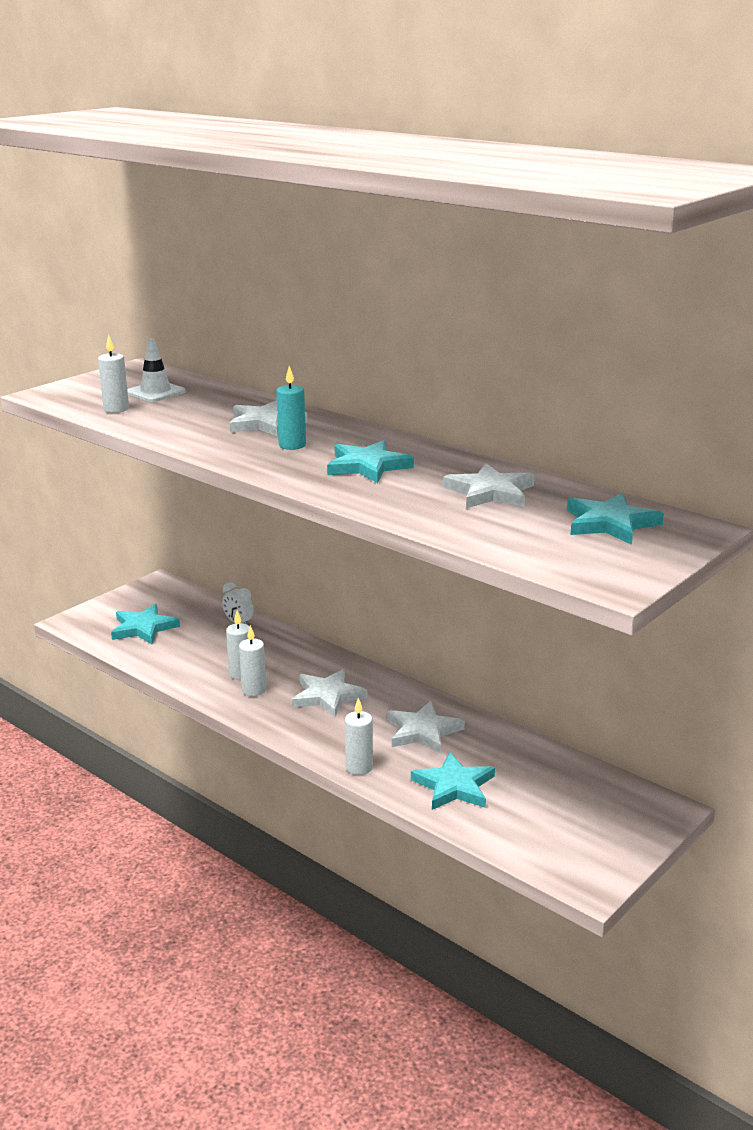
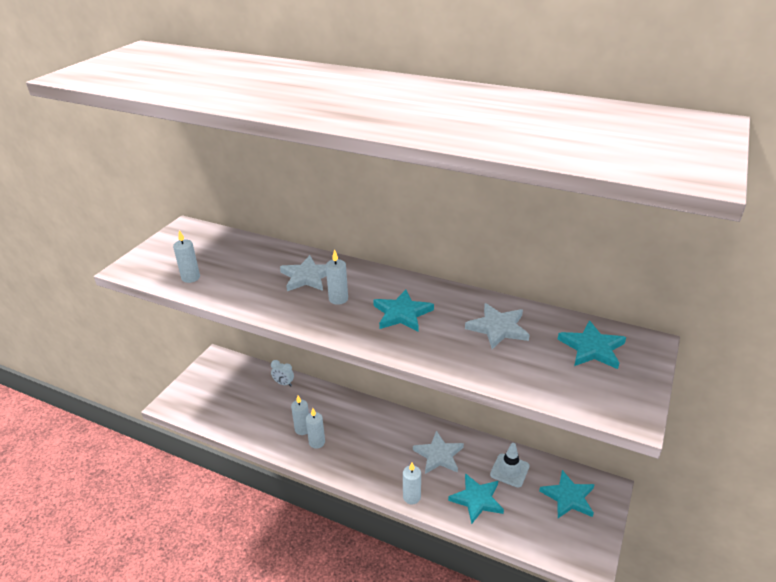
camera: 15 degrees left, 10 degrees up
(143, 628) = (220, 400): turquoise star -> turquoise star (568, 497)
(155, 392) = (211, 254): white traffic cone -> white traffic cone (509, 470)
(292, 445) = (338, 299): turquoise candle -> white candle
(327, 696) = (367, 437): white star -> none

